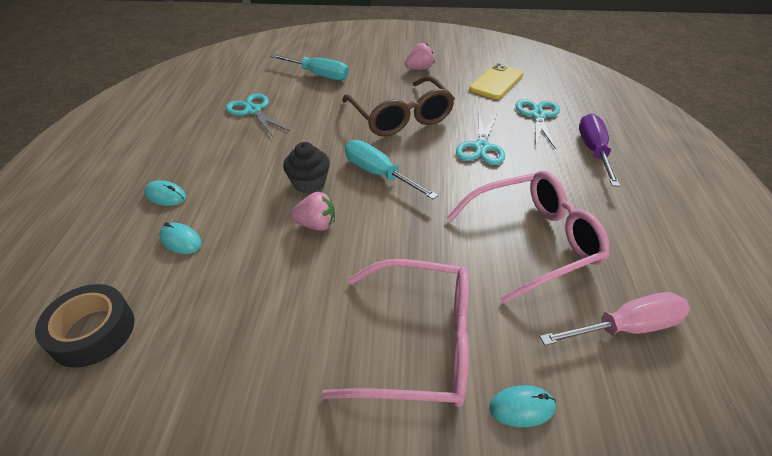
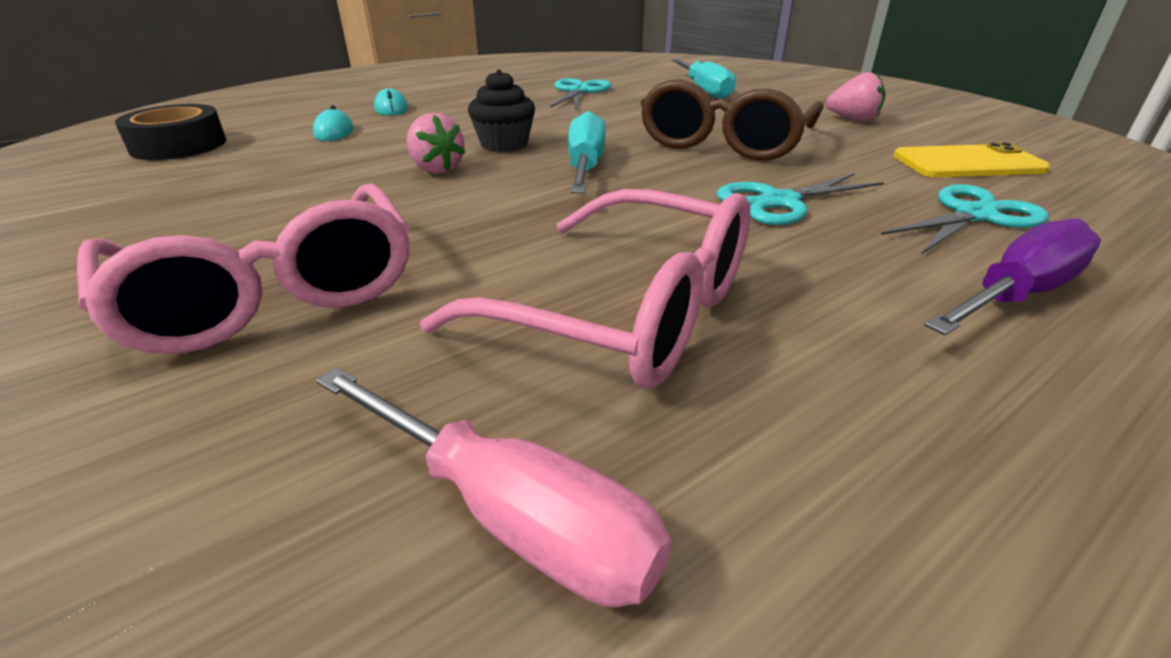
camera: 50 degrees right, 10 degrees down
(522, 407) = (173, 432): turquoise mouse -> none

